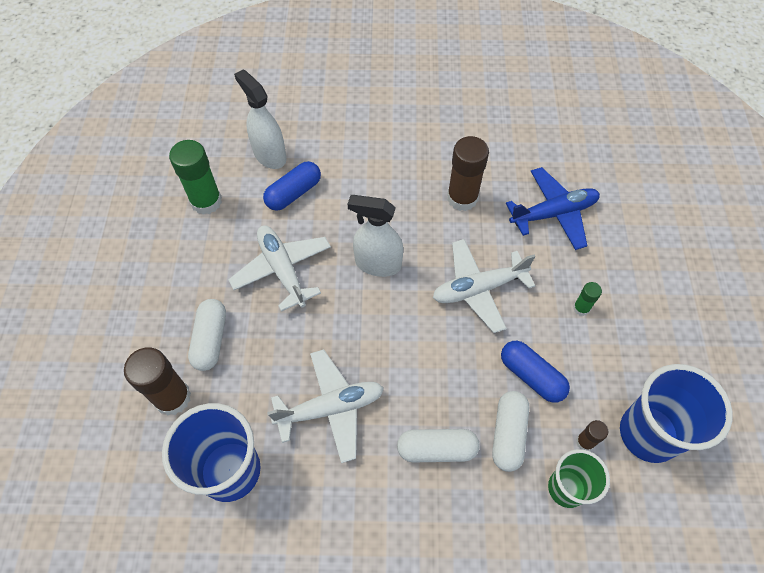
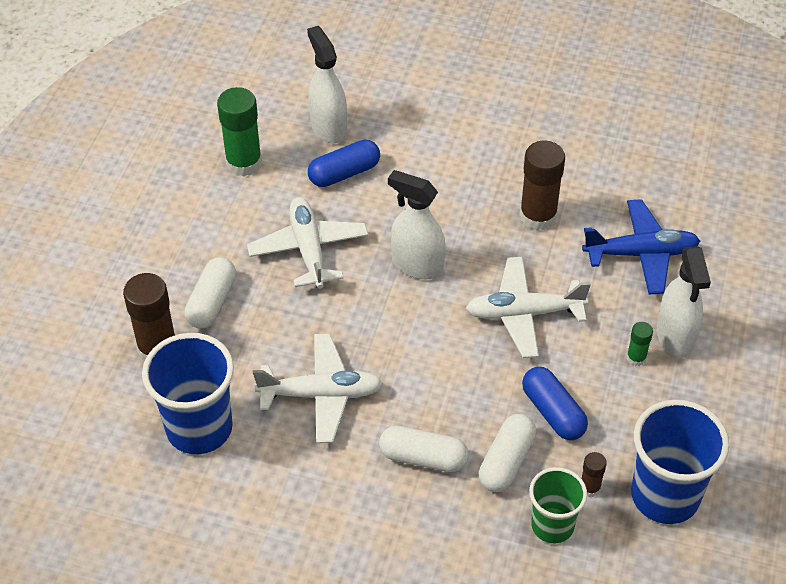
camera: 15 degrees right, 10 degrees down
(605, 281) = (675, 336): none -> white spray bottle

